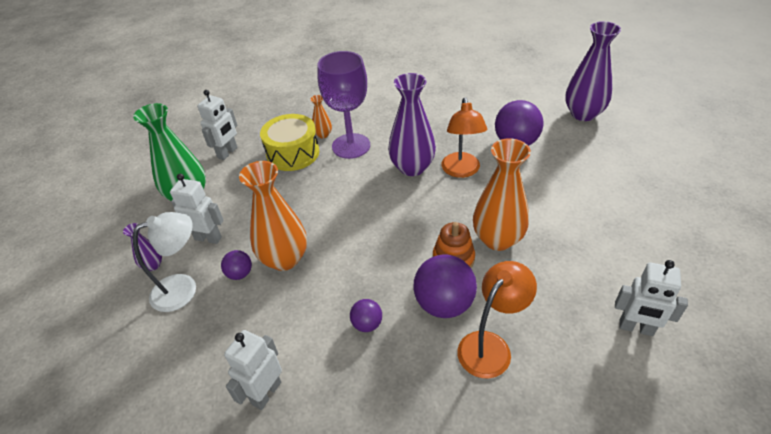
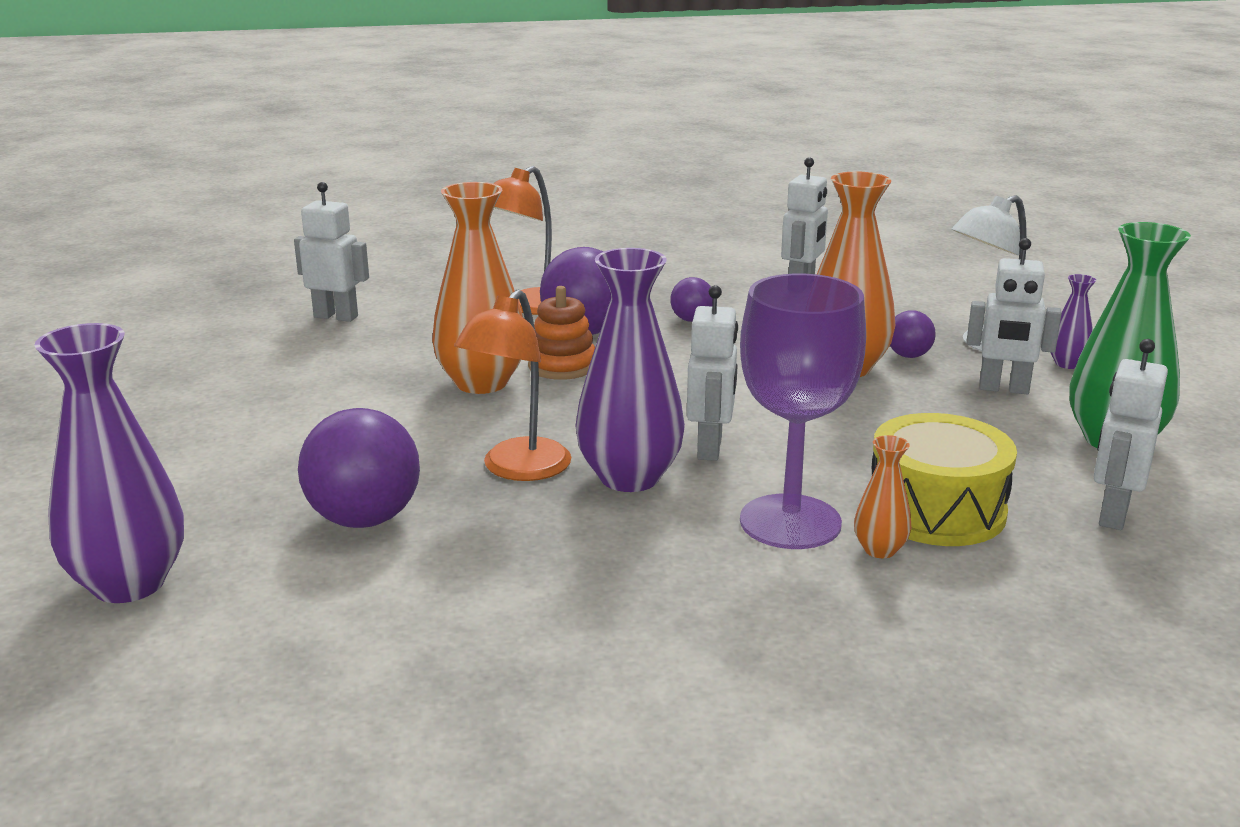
camera: 175 degrees right, 20 degrees down
(375, 186) = (710, 448): none -> white robot
(461, 171) = (517, 469): orange lamp -> orange lamp turned 150 degrees counterclockwise

